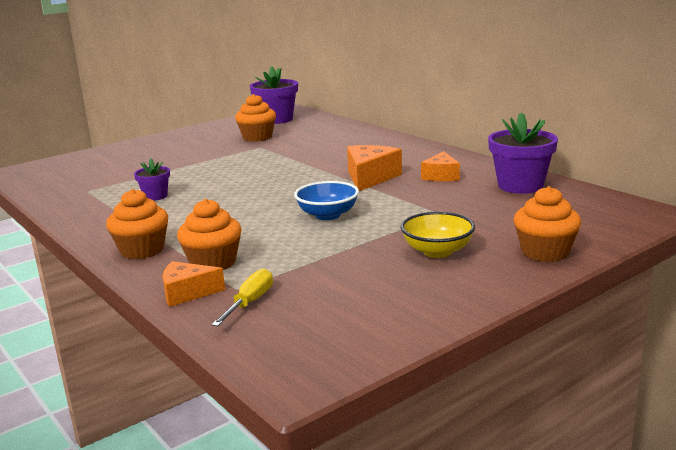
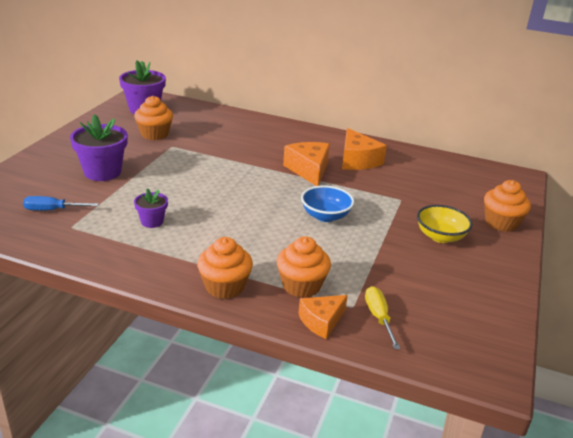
camera: 35 degrees left, 10 degrees up
(90, 178) = (52, 210): none -> blue screwdriver
(441, 176) = (357, 160): orange cheese -> orange cheese, size x1.52
(520, 186) = (420, 162): purple flower pot -> purple flower pot (102, 172)

